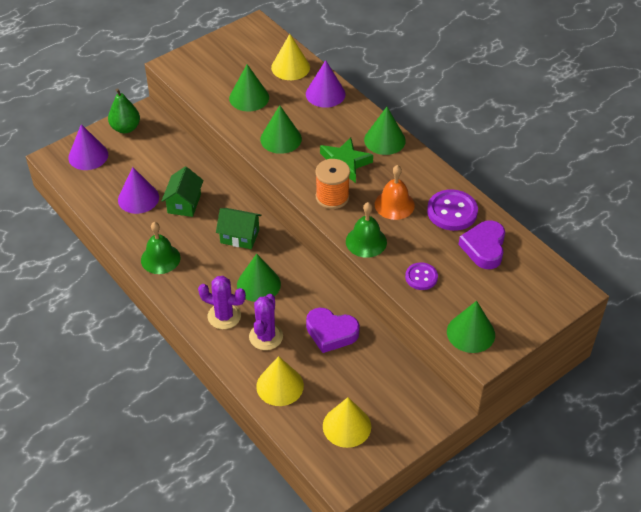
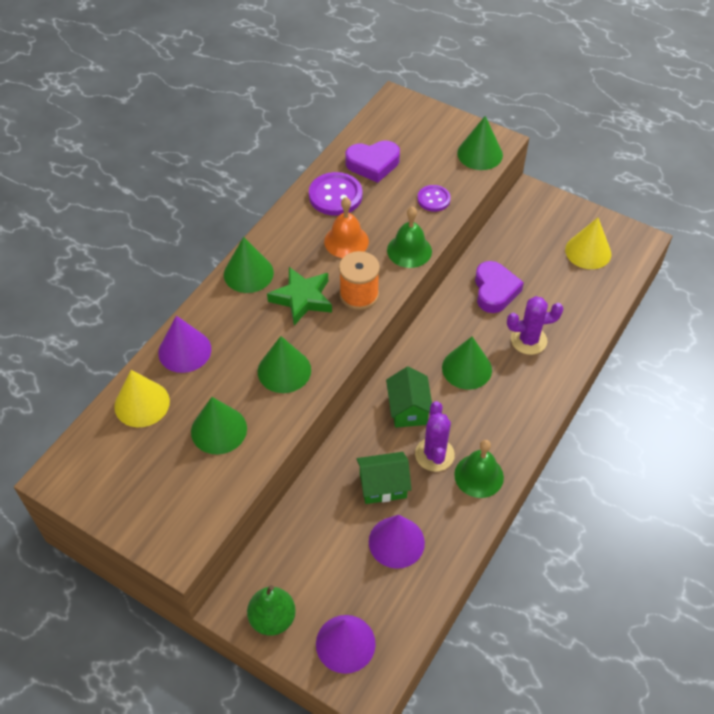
camera: 110 degrees left, 5 degrees up
(224, 316) = (523, 384): purple cactus -> purple cactus (434, 454)
(280, 386) = (577, 311): yellow cone -> none

